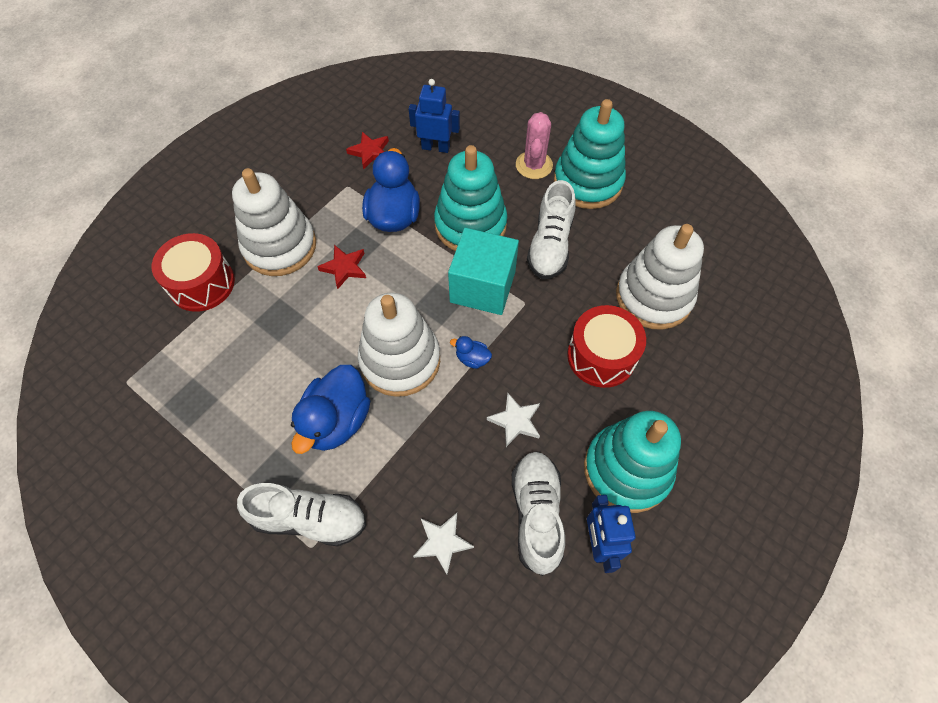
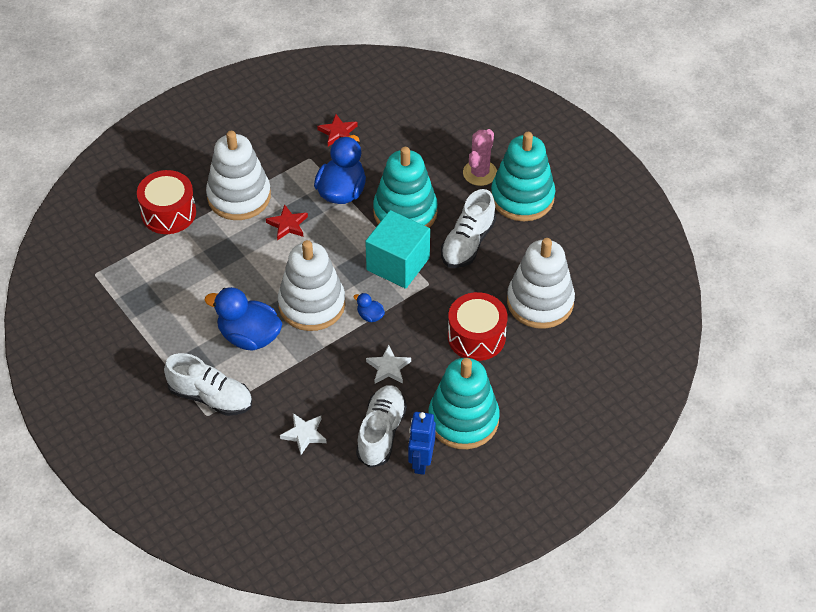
camera: 15 degrees right, 10 degrees down
(336, 421) = (249, 336): blue duck -> blue duck turned 75 degrees clockwise
(435, 147) = (397, 140): blue robot -> none

